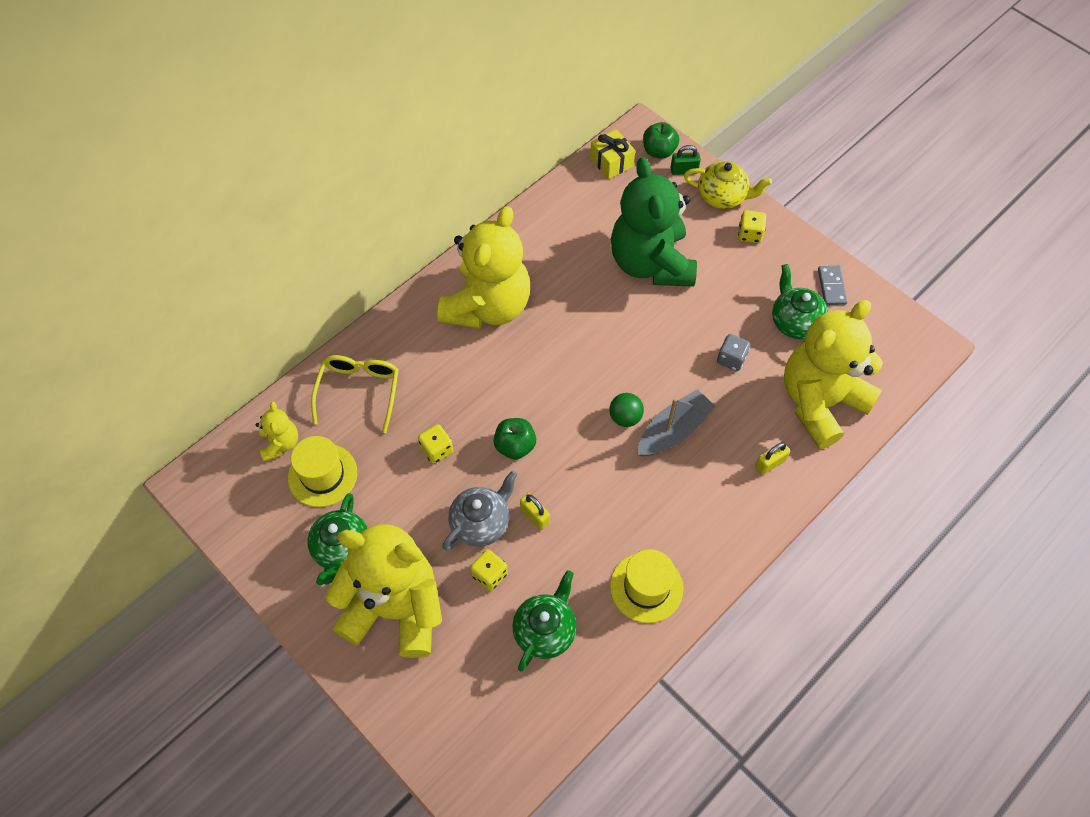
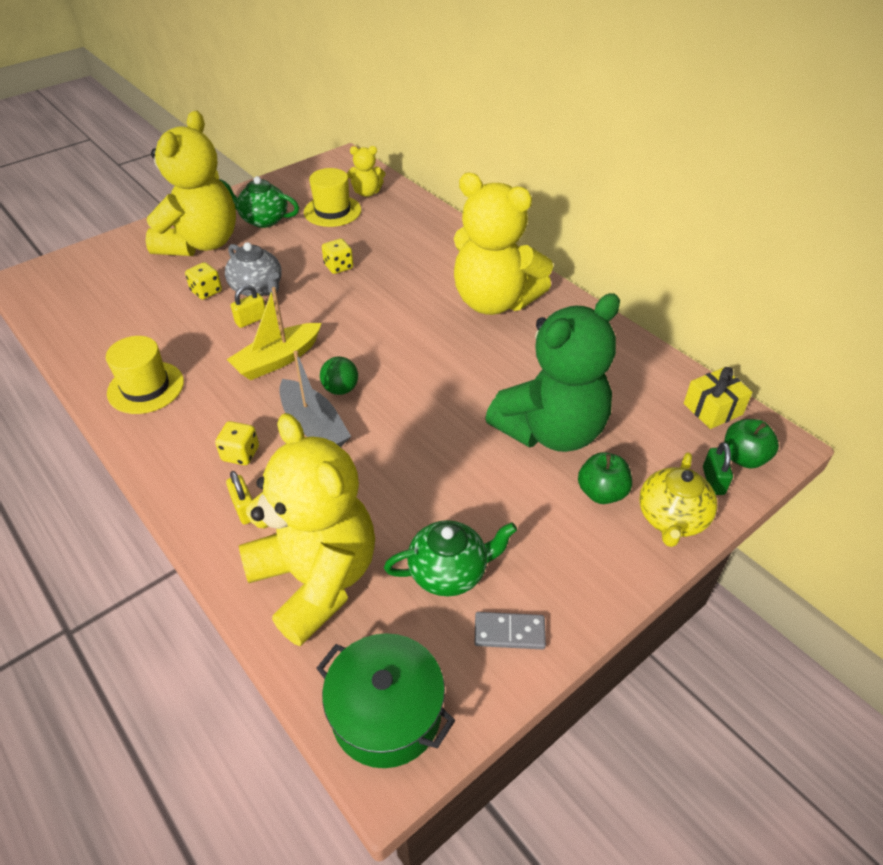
camera: 95 degrees right, 15 degrees down
(359, 391) = (408, 228): yellow glasses -> none
(515, 446) = (329, 311): green apple -> green apple (601, 492)
(545, 630) = (139, 320): green teapot -> none
(592, 478) = (277, 360): none -> yellow boat
(651, 263) = (551, 431): green teddy bear -> green teddy bear turned 150 degrees clockwise
(731, 359) = (400, 491): grey dice -> none
(750, 234) = (605, 541): yellow dice -> yellow dice (240, 454)
(902, 348) = (386, 713): none -> green pot

